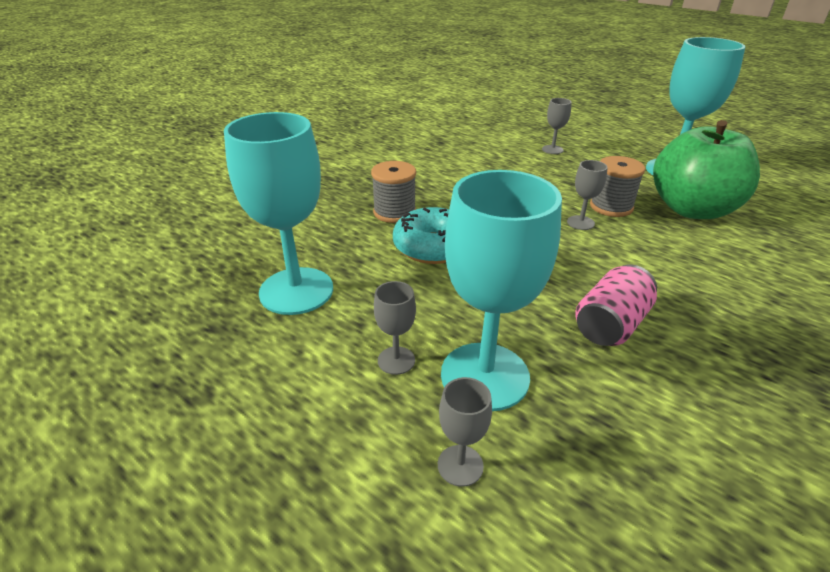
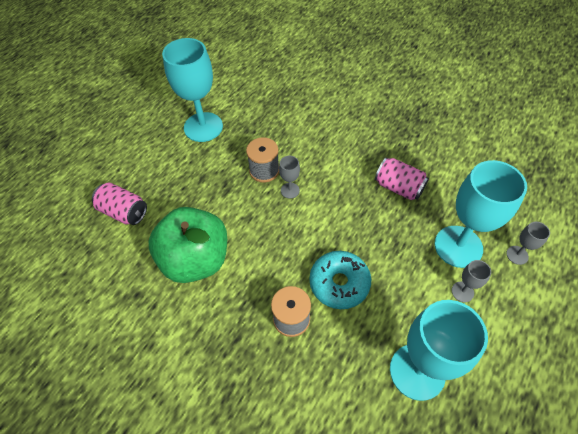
camera: 95 degrees left, 20 degrees up
(533, 134) = (124, 212): none -> pink can
(552, 149) = (161, 199): grey goblet -> none
(692, 209) = (263, 128): green apple -> green apple (196, 260)

